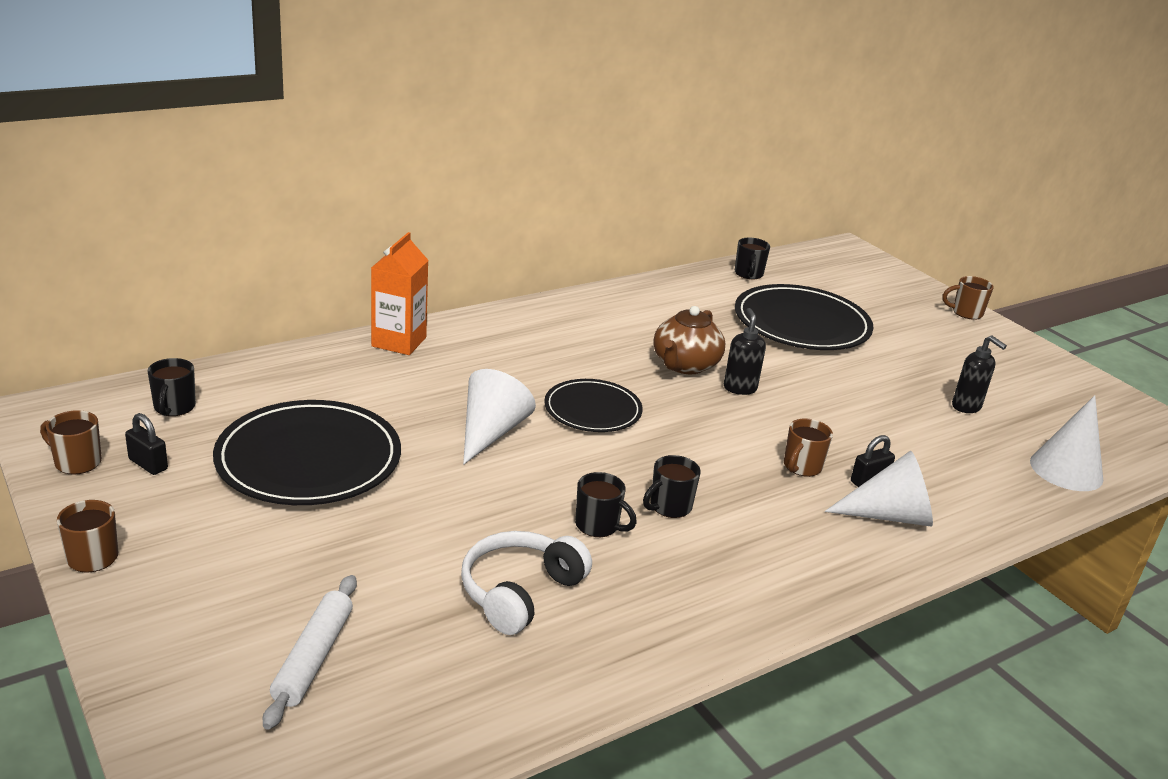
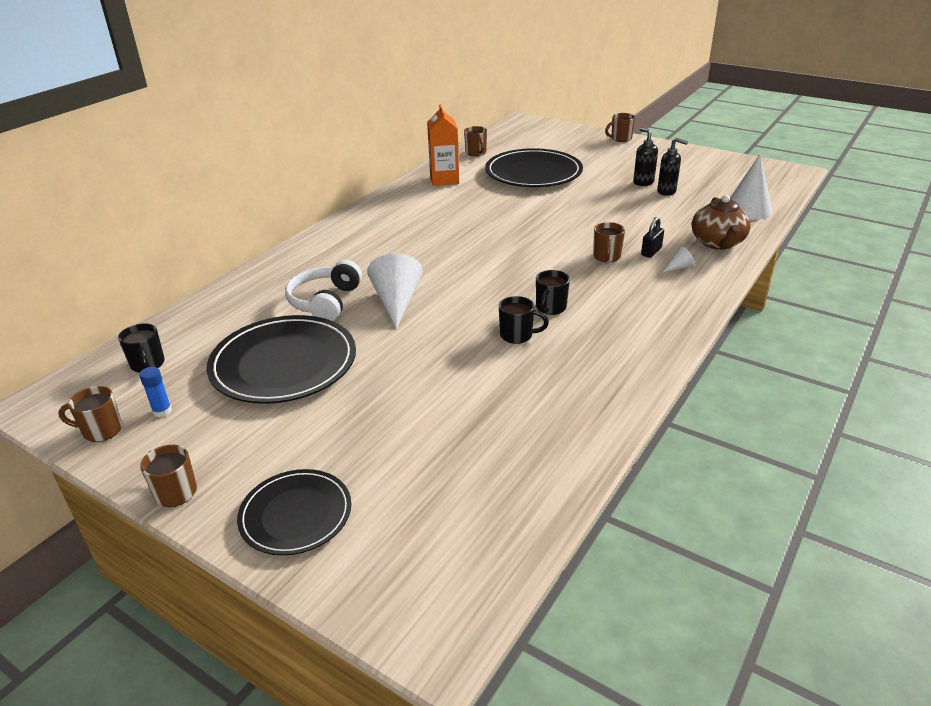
camera: 20 degrees left, 5 degrees up
(148, 464) = (162, 411): black padlock -> blue glue stick
(313, 658) = (404, 493): white rolling pin -> none
(399, 342) = (281, 265): orange carton -> orange carton (444, 179)
(520, 592) = (504, 395): white headphones -> white headphones (325, 302)
(592, 410) = (451, 265): black plate -> black plate (296, 515)
(685, 365) = (485, 219): brown teapot -> brown teapot (717, 243)
(739, 388) = (530, 222): black soap dispenser -> black soap dispenser (643, 182)
(748, 274) = (476, 153): black mug -> brown mug
(889, 515) = (679, 267): white cone -> white cone, size x0.45

